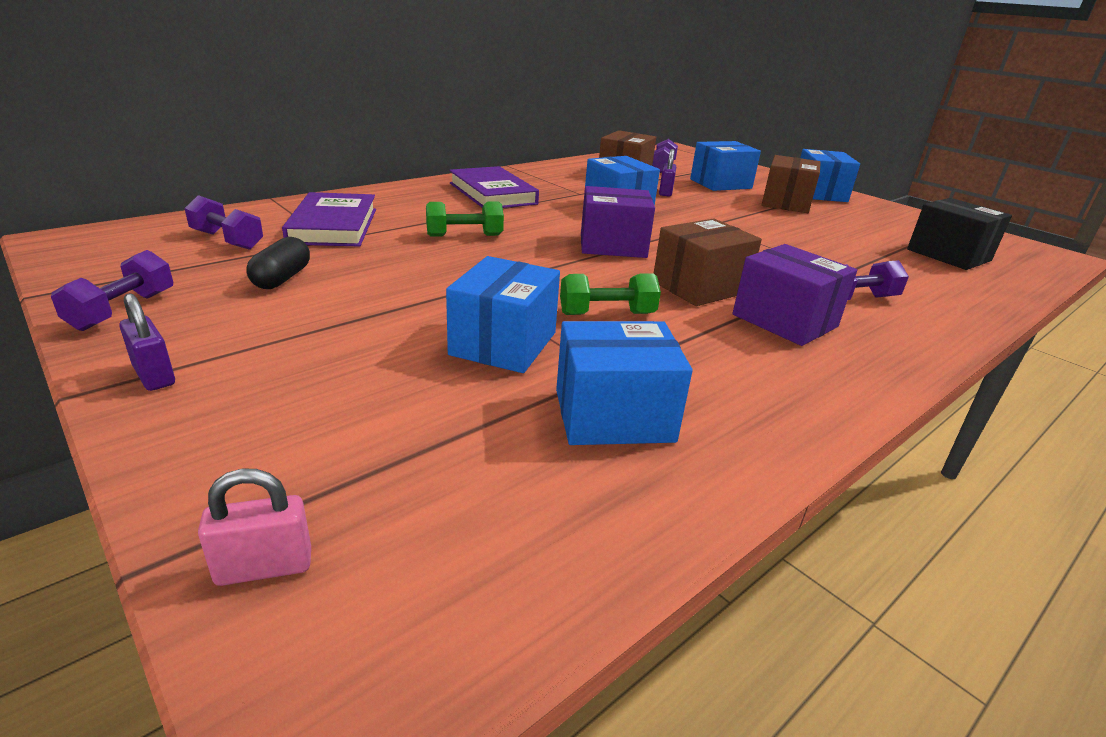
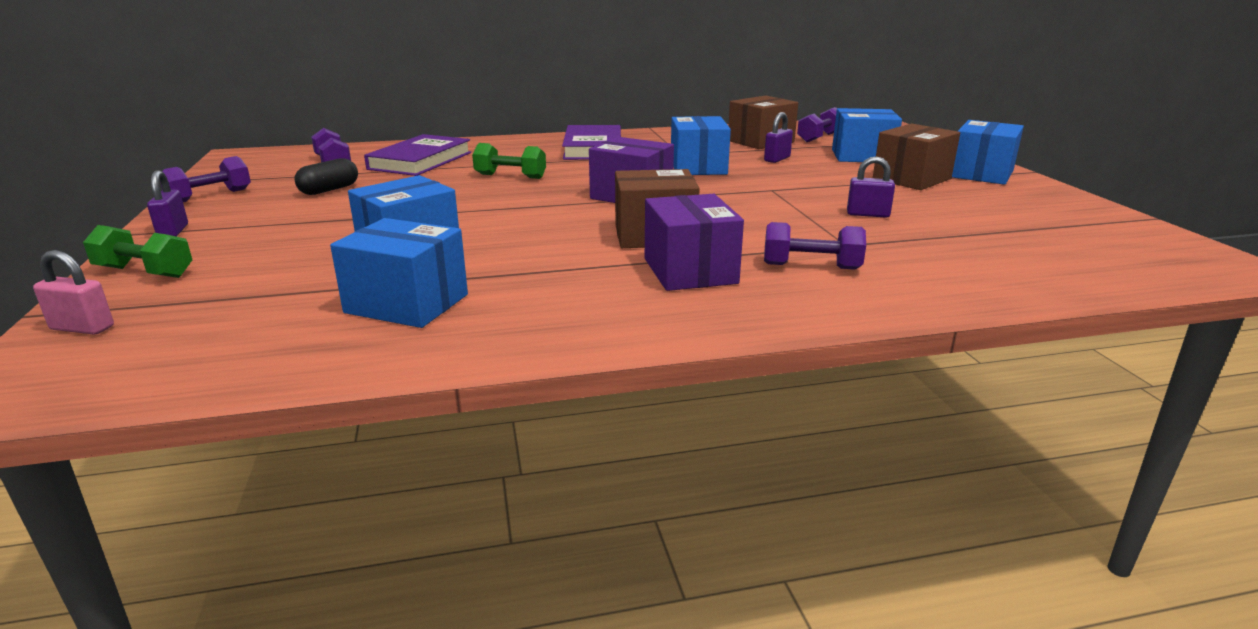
camera: 30 degrees right, 5 degrees down
(607, 314) = (528, 242): green dumbbell -> green dumbbell (144, 272)
(811, 241) = (867, 214): none -> purple padlock
(948, 255) = (1038, 246): black box -> none

